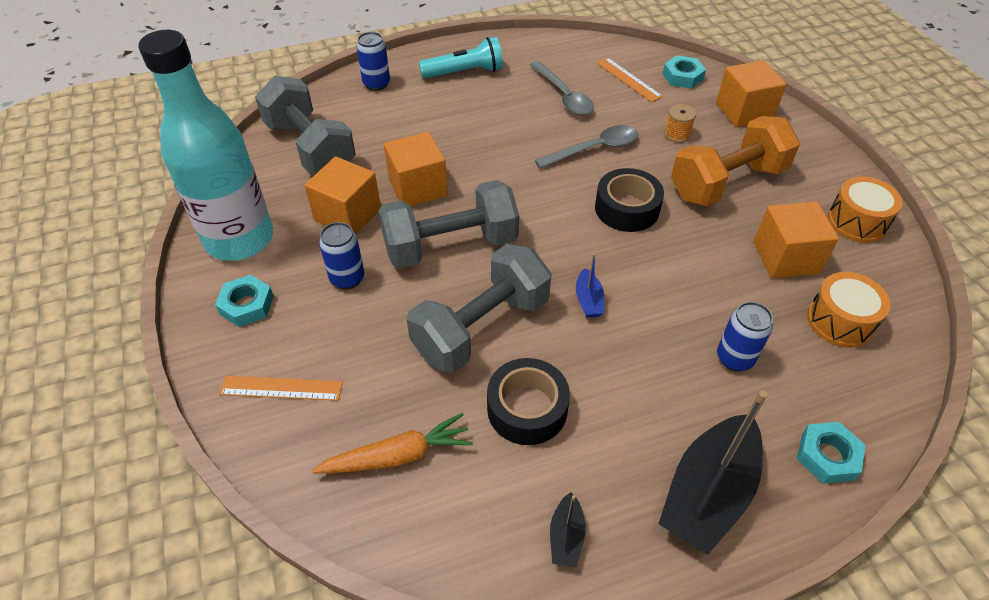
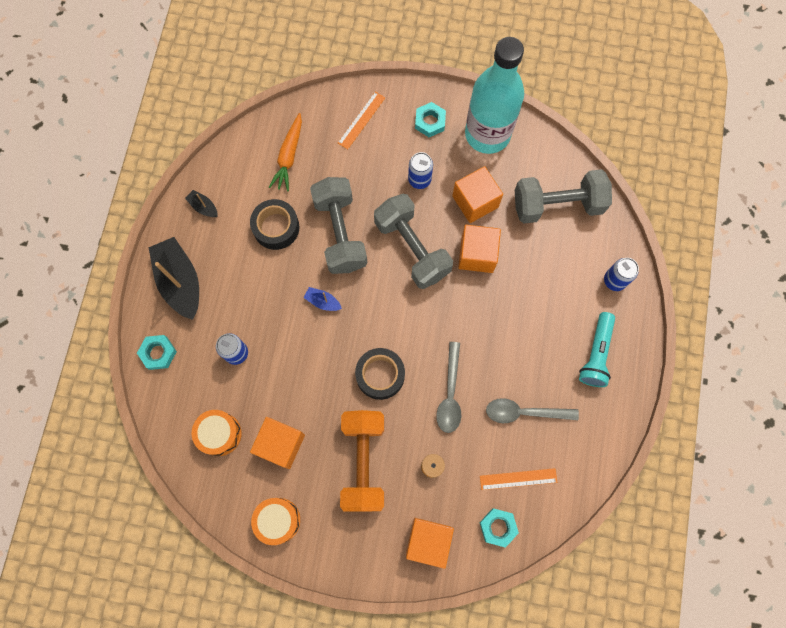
camera: 120 degrees right, 25 degrees up
(450, 246) = (412, 248): grey dumbbell -> grey dumbbell turned 45 degrees counterclockwise

